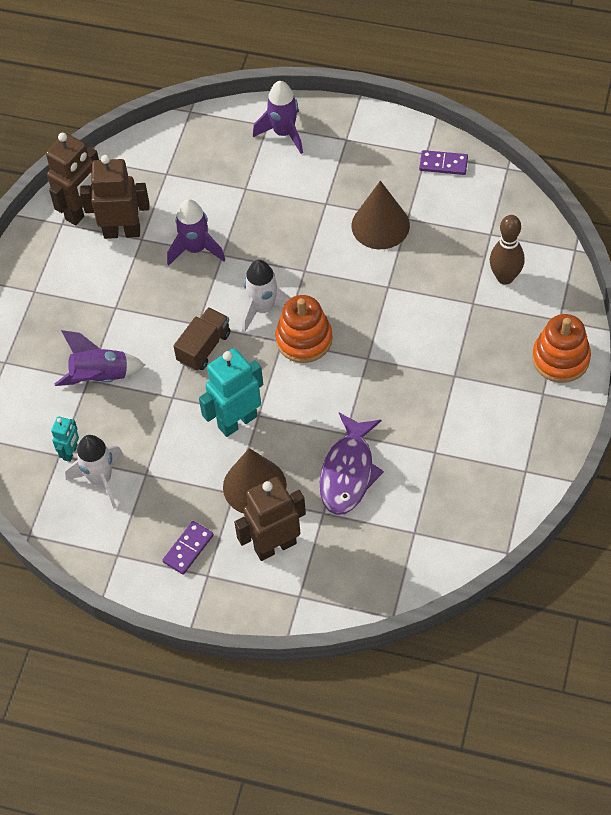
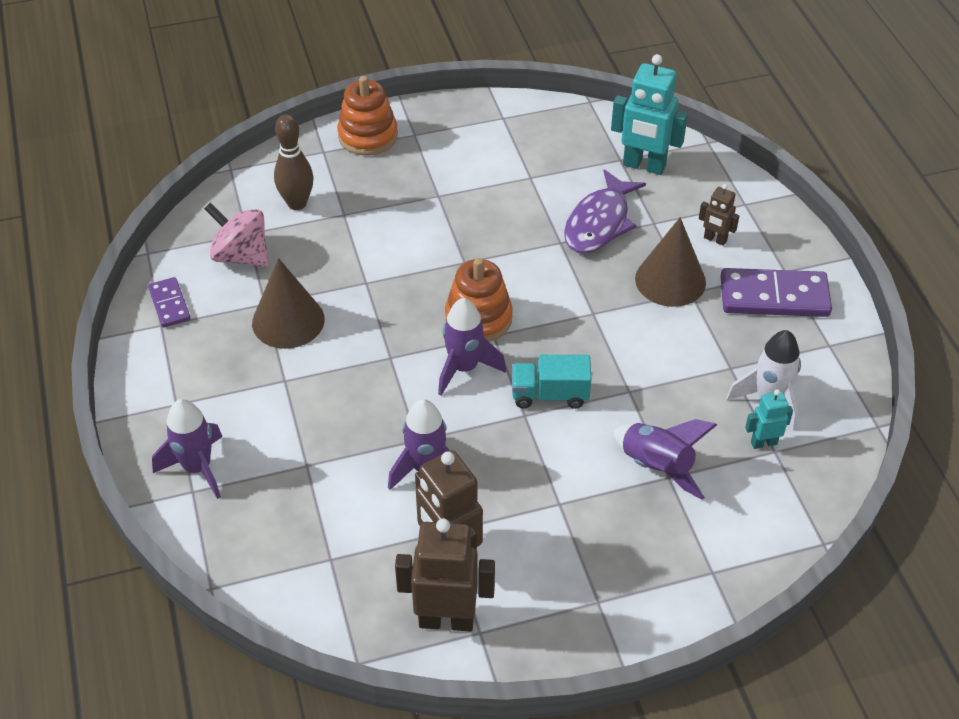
camera: 125 degrees left, 10 degrees down
(188, 549) = (774, 296): purple domino -> purple domino, size x1.82
(204, 347) = (550, 395): brown truck -> turquoise truck
(237, 421) = (613, 325): turquoise robot -> turquoise robot (644, 166)
(263, 308) = (464, 368): white rocket -> purple rocket
(275, 546) = (715, 239): brown robot -> brown robot, size x0.52
(348, 472) = (599, 223): purple fish -> purple fish turned 135 degrees clockwise
(467, 222) = (241, 256): none -> pink spinning top

